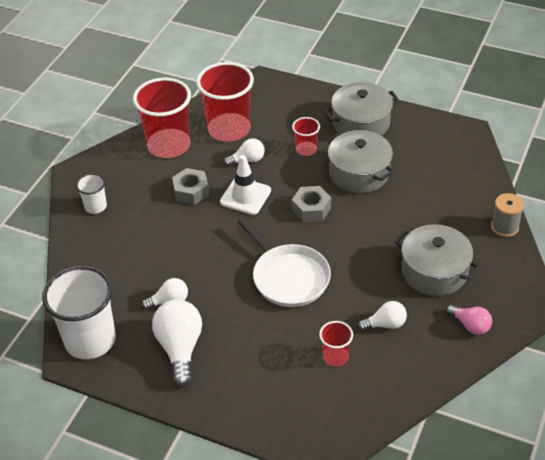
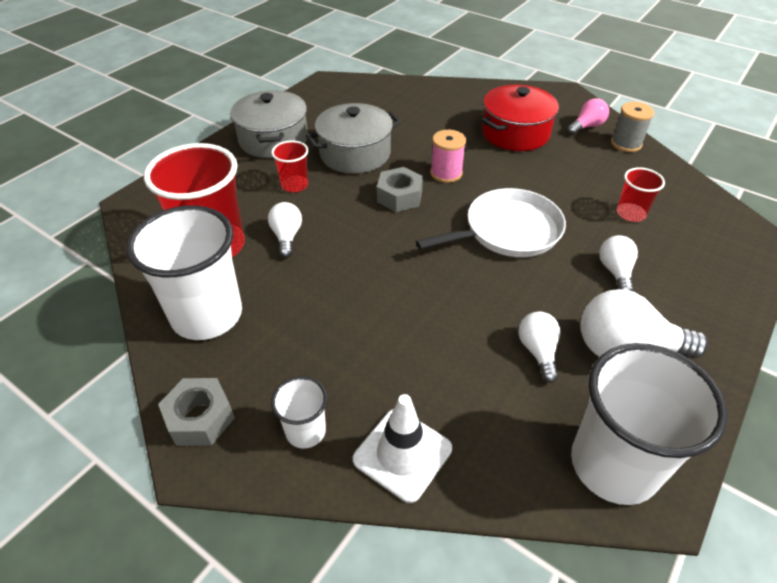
camera: 80 degrees left, 0 degrees up
(169, 145) = (207, 315): red cup -> white cup
(191, 191) = (322, 301): grey nut -> grey nut (200, 418)
(245, 196) = (355, 248): white traffic cone -> white traffic cone (402, 454)
(352, 232) = (446, 173): none -> pink spool
(385, 324) = (584, 174): white light bulb -> white light bulb (615, 272)
(434, 271) = (515, 133): grey pot -> red pot
(504, 227) = (465, 87): grey spool -> grey spool (626, 144)

